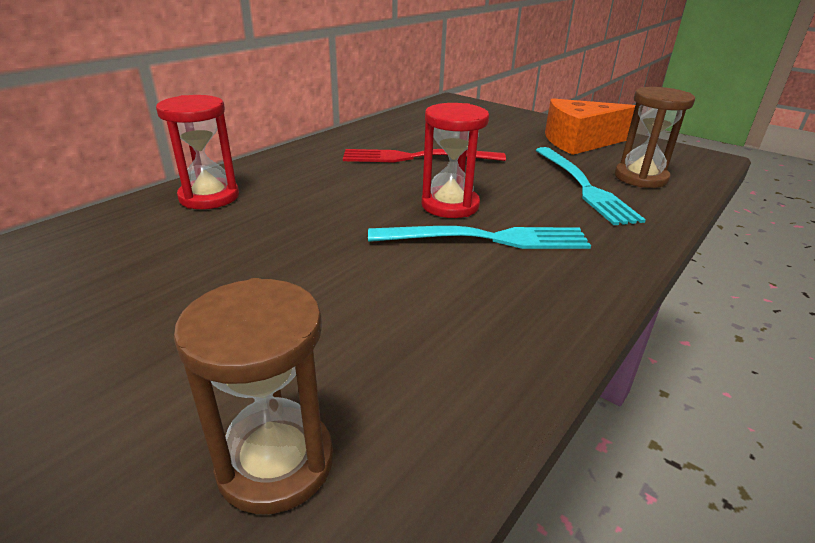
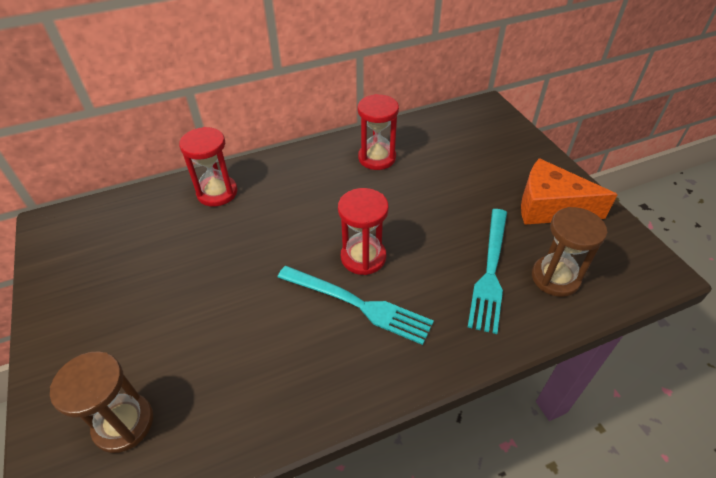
camera: 30 degrees right, 15 degrees up
(383, 142) = (377, 158): none -> red hourglass
(416, 157) = (386, 188): red fork -> none

